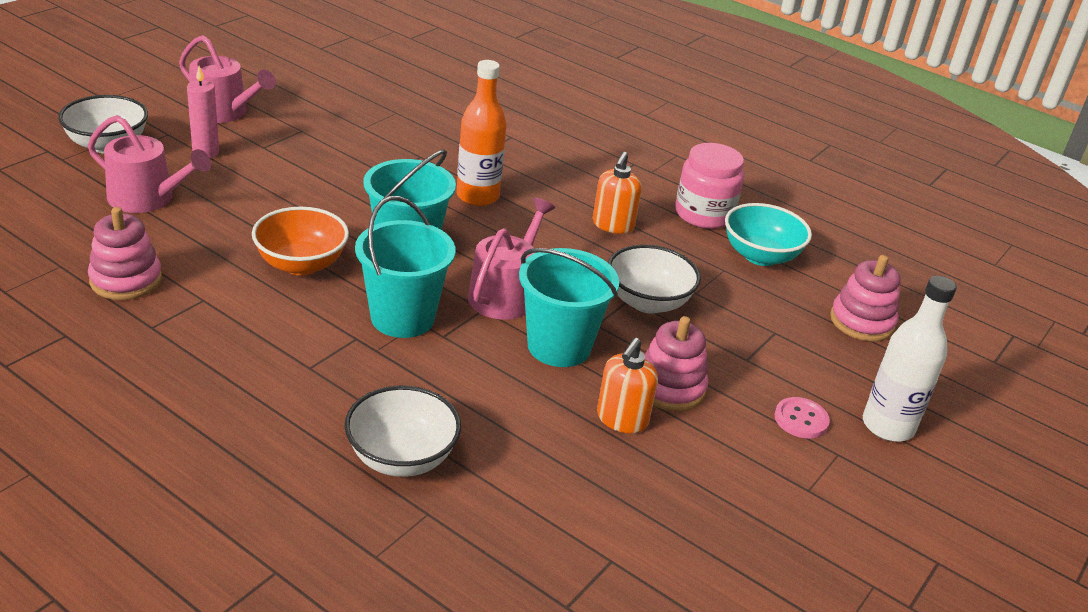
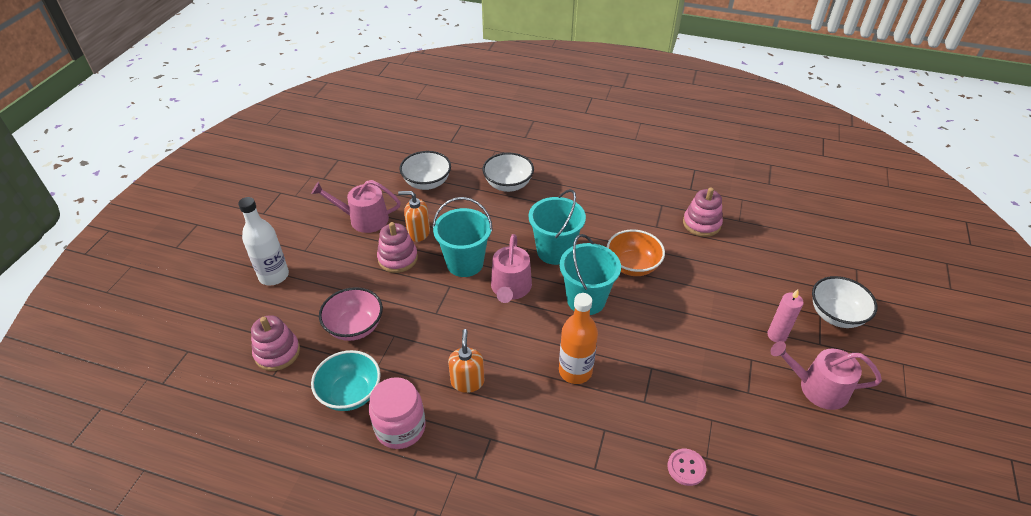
camera: 165 degrees right, 10 degrees up
(147, 198) = (758, 280): pink watering can -> pink watering can (364, 219)
(622, 419) = (418, 233): orange soap dispenser -> orange soap dispenser turned 90 degrees counterclockwise
(647, 302) = (423, 315): white bowl -> white bowl (427, 183)
(751, 318) = (355, 327): none -> pink bowl
(801, 419) = (324, 263): pink button -> pink button (686, 468)

